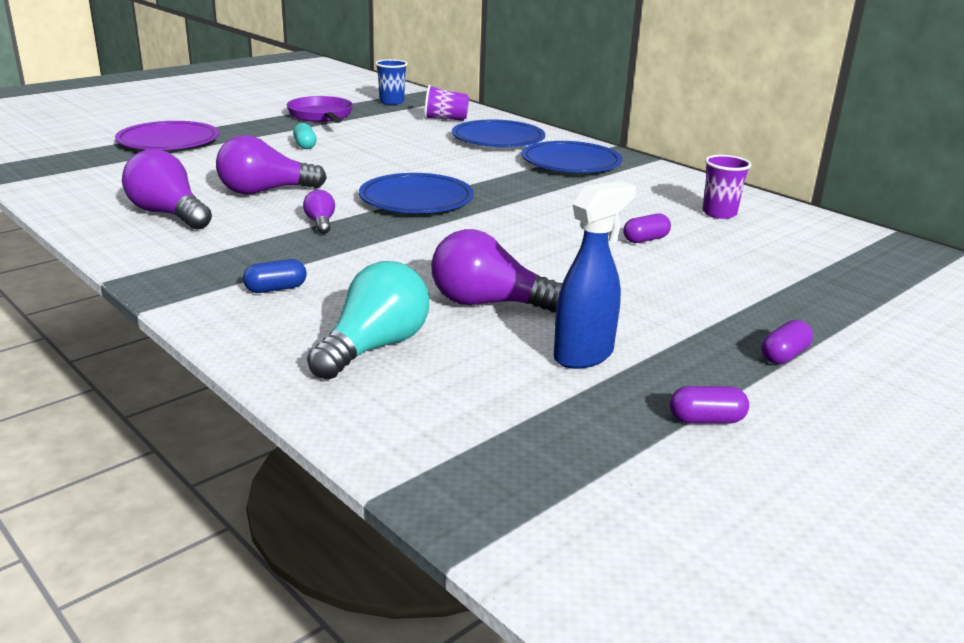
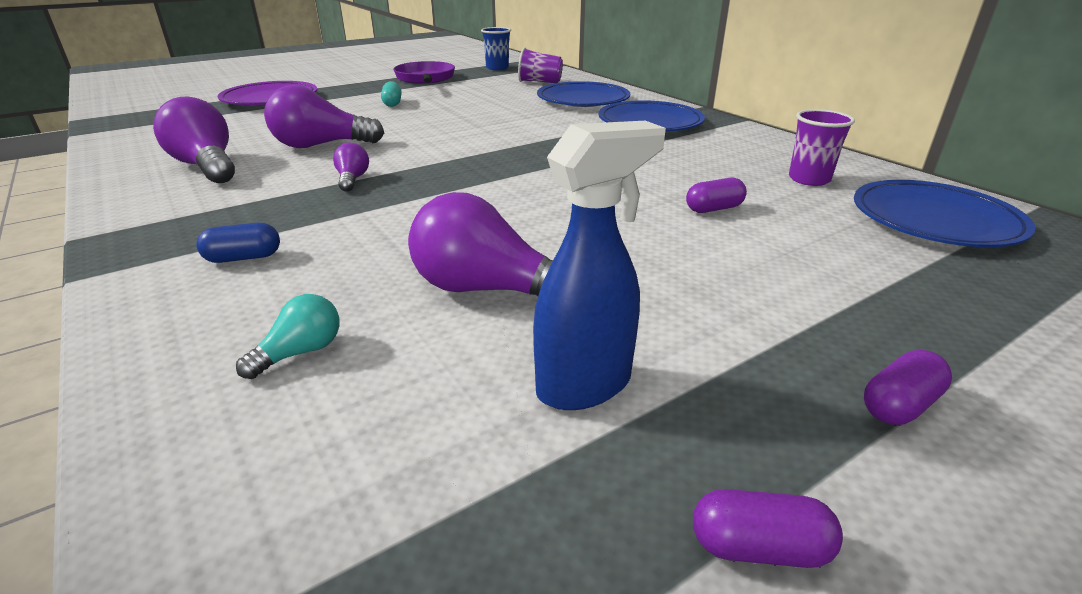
camera: 10 degrees right, 5 degrees up
(374, 347) = (301, 352): turquoise light bulb -> turquoise light bulb, size x0.51
(416, 200) = (469, 157): blue plate -> blue plate (935, 220)

